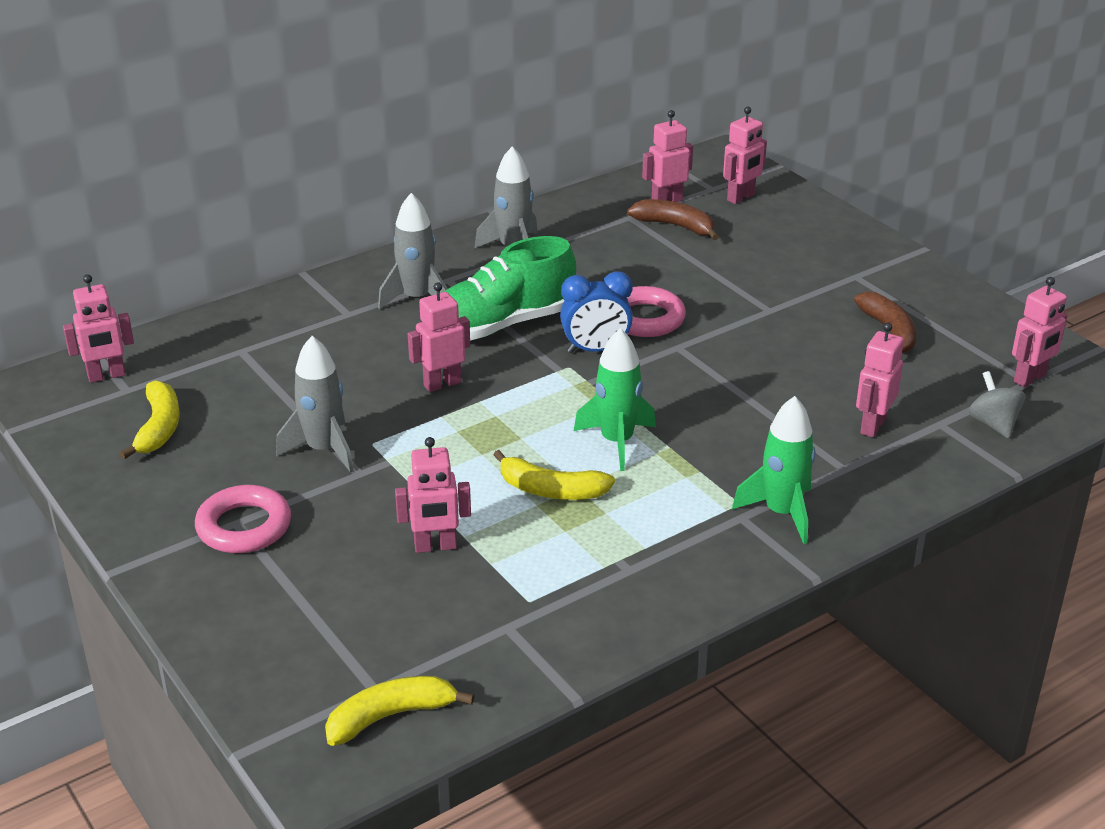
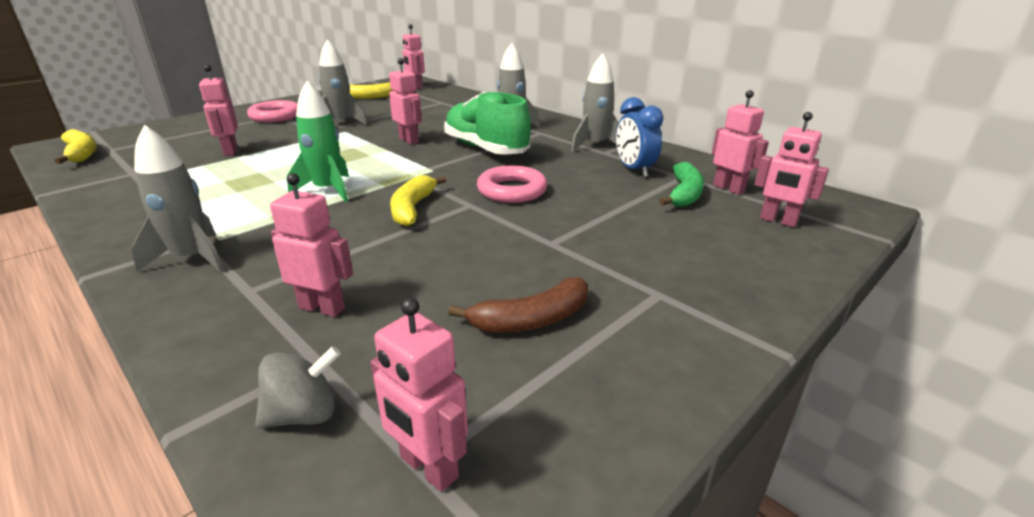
camera: 80 degrees right, 5 degrees down
(551, 490) = (274, 174): yellow banana -> yellow banana (412, 208)
(595, 350) = (458, 177): blue clock -> blue clock (634, 170)
(675, 226) = (684, 194): brown banana -> green banana
(782, 513) = (191, 258): green rocket -> grey rocket

